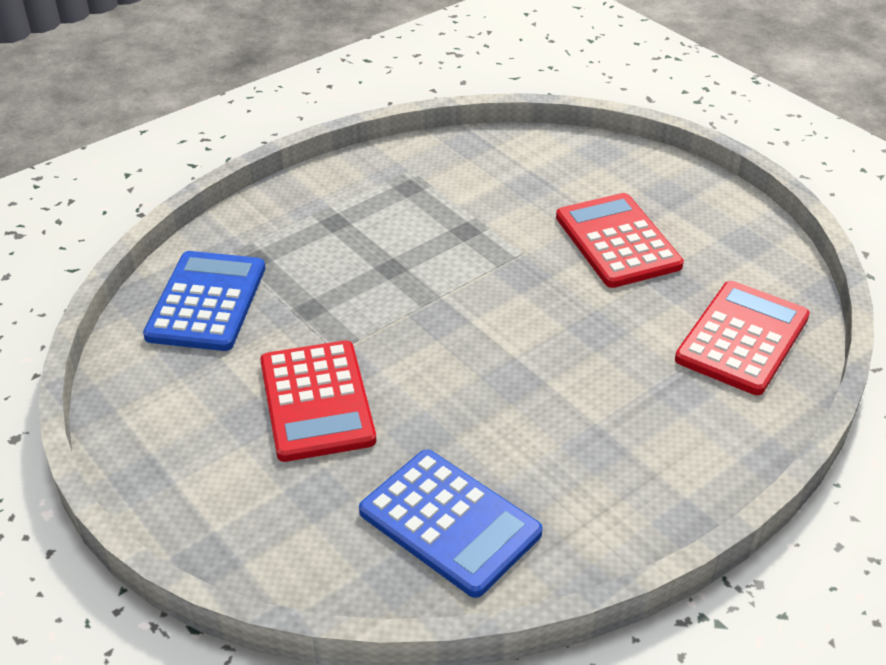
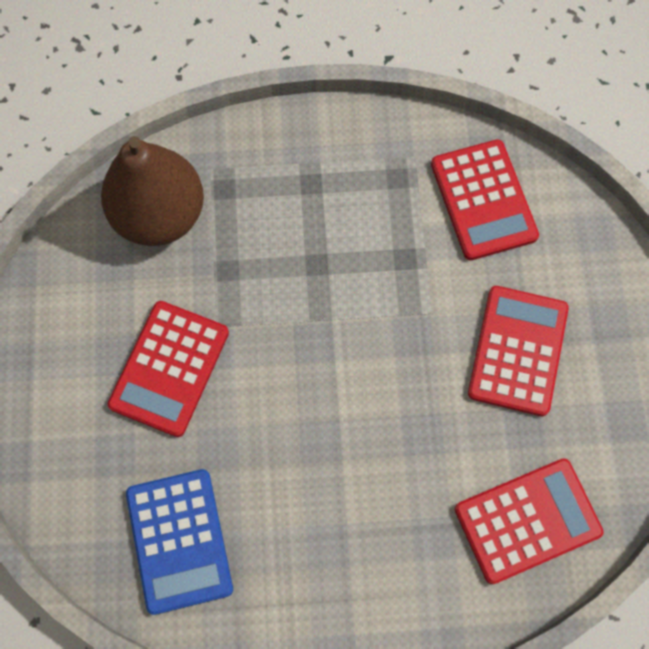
camera: 35 degrees right, 30 degrees up
(206, 302) = (159, 214): blue calculator -> brown pear
(494, 170) = (483, 200): none -> red calculator

